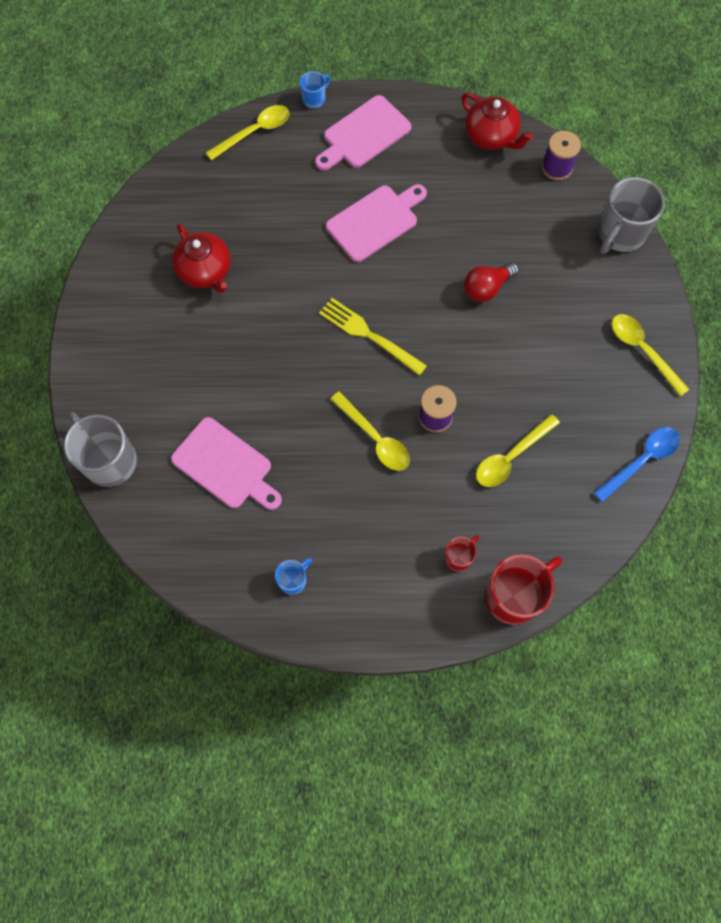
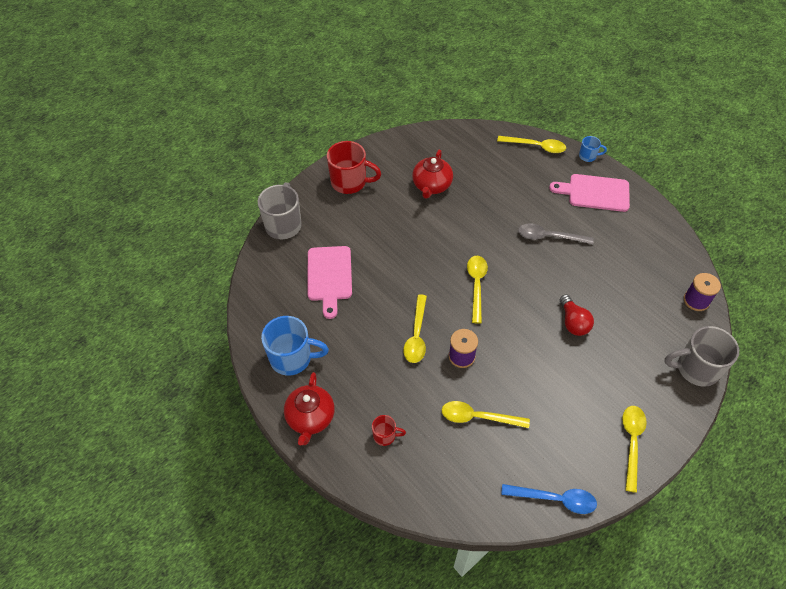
camera: 50 degrees right, 15 degrees down
(293, 580) = (292, 358): blue mug -> blue mug, size x1.99
(369, 335) = (476, 285): yellow fork -> yellow spoon
(375, 221) = (549, 237): pink cutting board -> grey spoon
(487, 288) = (573, 322): red light bulb -> red light bulb turned 120 degrees counterclockwise
(491, 136) = (672, 252): red teapot -> red teapot (310, 418)
(514, 595) = (389, 487): red mug -> red mug (350, 182)

